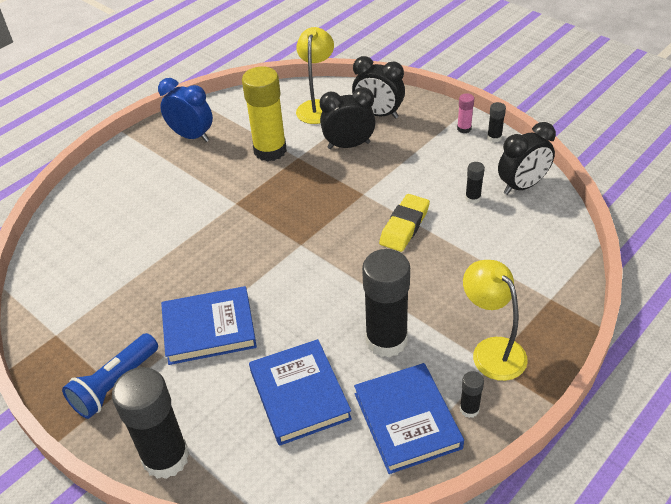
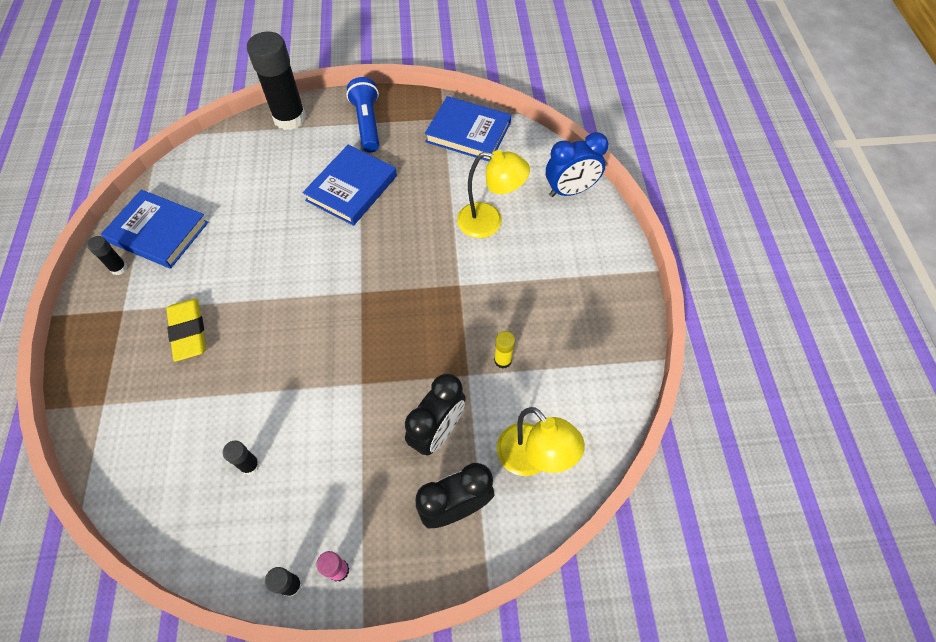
camera: 130 degrees right, 15 degrees up
(192, 136) = (592, 316): blue clock -> blue clock (570, 191)
(270, 150) = (503, 360): yellow glue stick -> yellow glue stick, size x0.43
(300, 395) = (245, 197): blue book -> blue book (468, 132)
(386, 340) = (217, 270): black glue stick -> none
(404, 226) = (289, 377): yellow eraser -> yellow eraser (189, 332)
(491, 350) = (128, 320): yellow lamp -> yellow lamp (489, 222)
(522, 186) = (208, 527): black clock -> none

